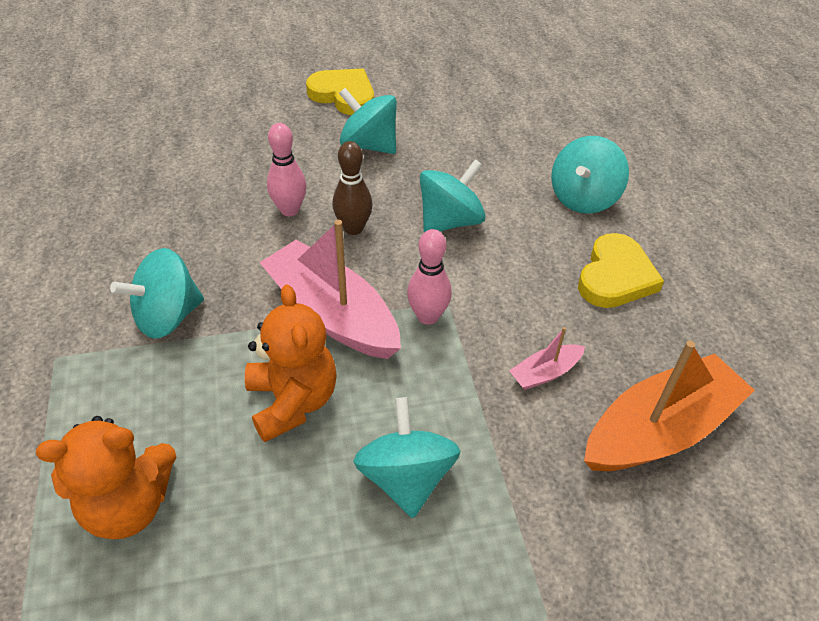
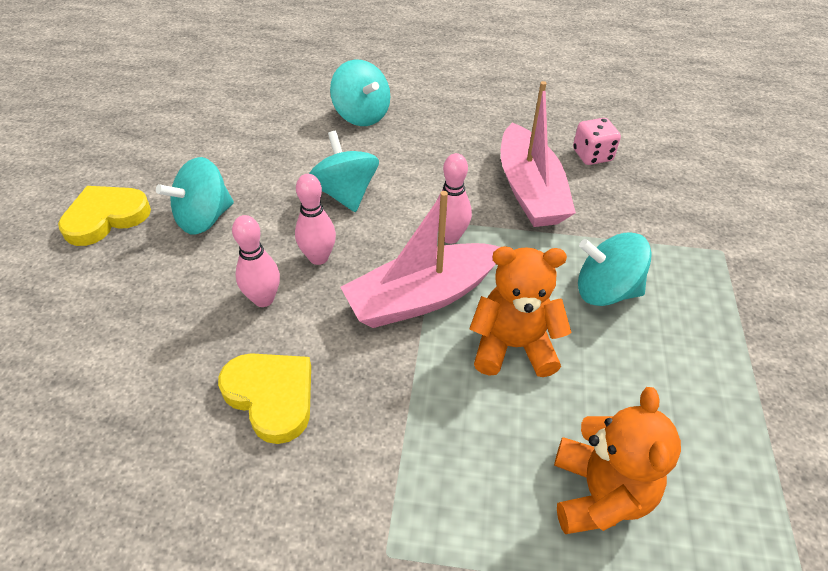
camera: 70 degrees left, 0 degrees up
(168, 316) = (369, 431): turquoise spinning top -> none
(353, 228) = (318, 257): brown bowling pin -> pink bowling pin
(545, 373) = (530, 190): pink boat -> pink boat, size x2.20
(615, 276) = (452, 128): yellow heart -> yellow heart (271, 396)
(659, 429) = (592, 155): orange boat -> pink dice

